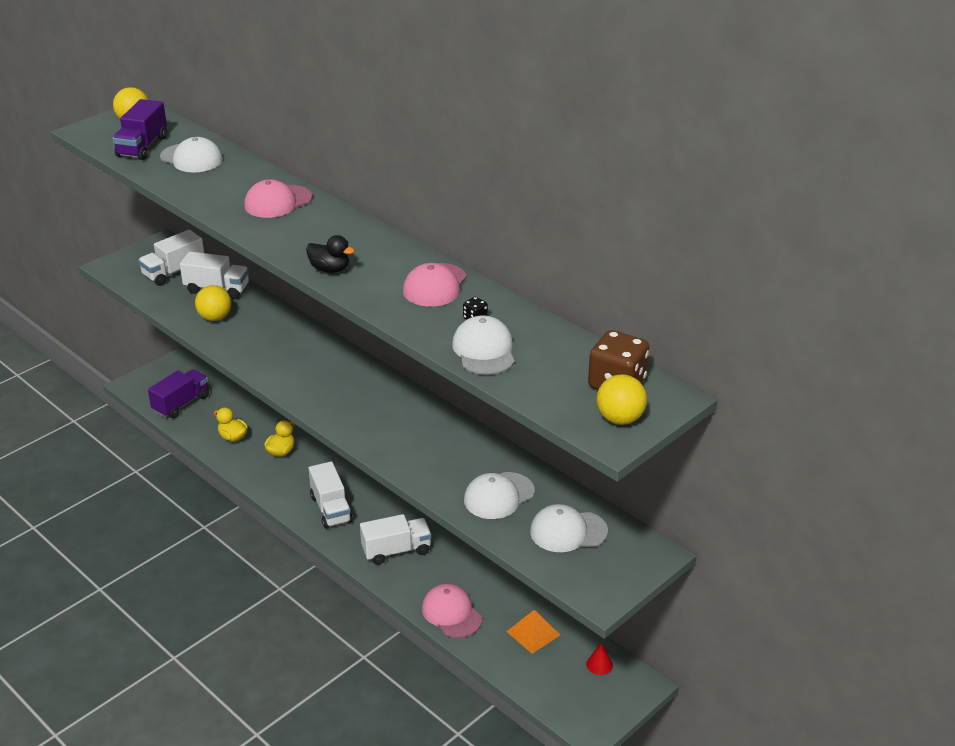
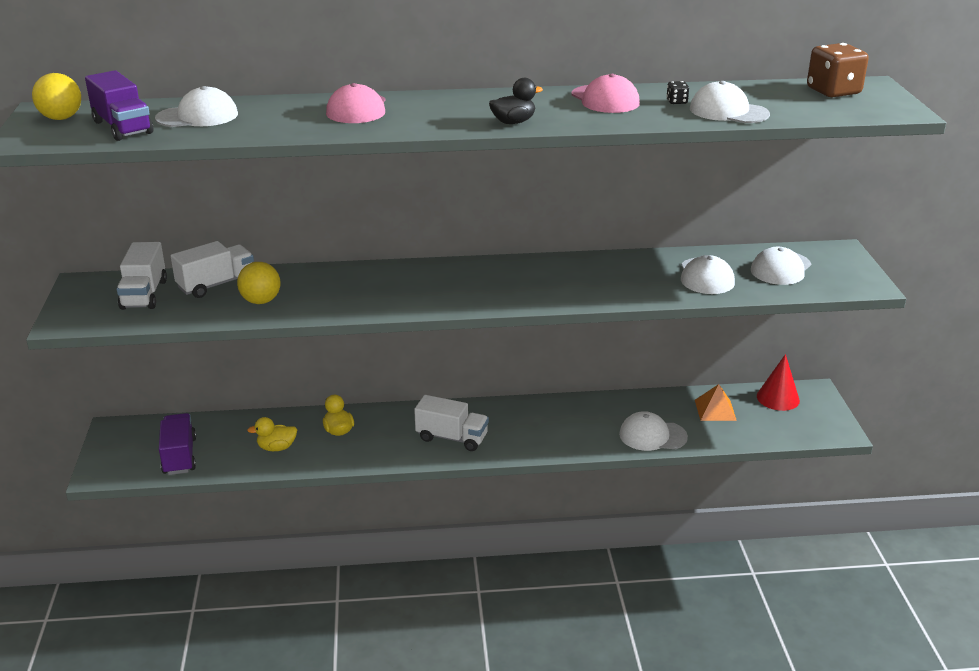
camera: 50 degrees left, 5 degrees down
(396, 550) = (547, 428): white truck -> none
(451, 613) = (652, 435): pink cap -> white cap
(599, 664) = (778, 398): red cone -> red cone, size x1.76
(620, 419) = (880, 103): yellow ball -> none

